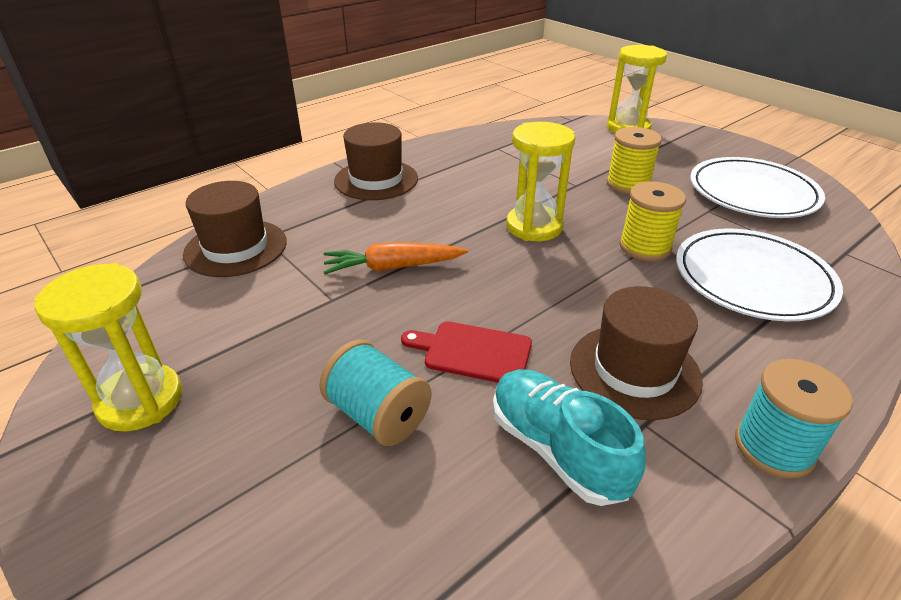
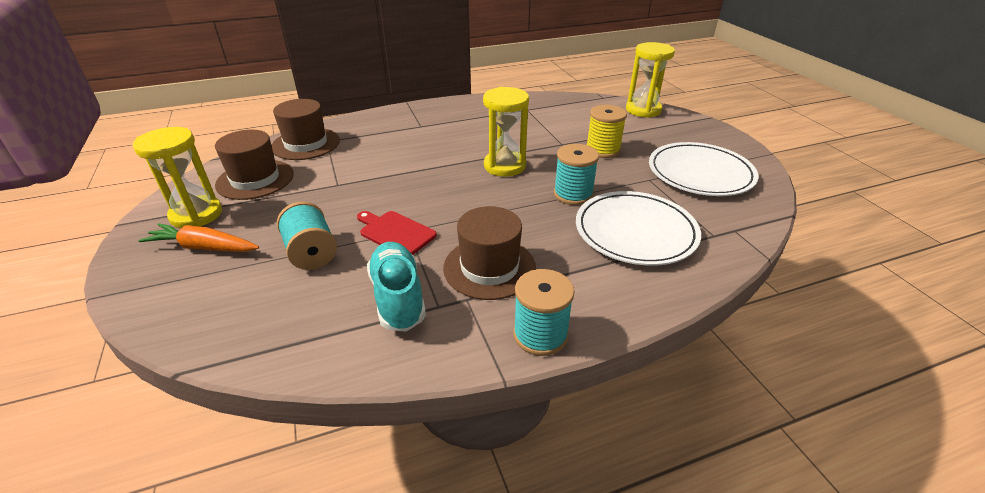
camera: 20 degrees right, 0 degrees up
(376, 180) = (424, 117): brown hat -> brown hat (255, 179)
(393, 267) = (389, 173): orange carrot -> orange carrot (204, 247)
(645, 247) = (573, 194): yellow spool -> turquoise spool

